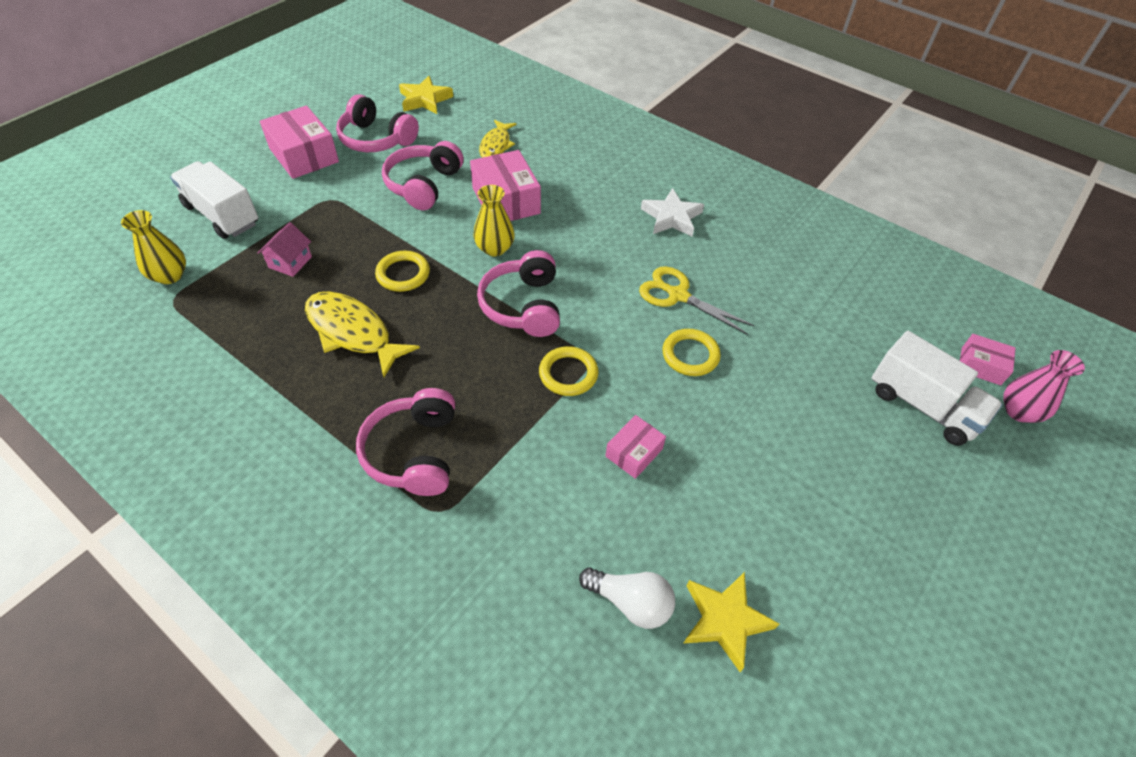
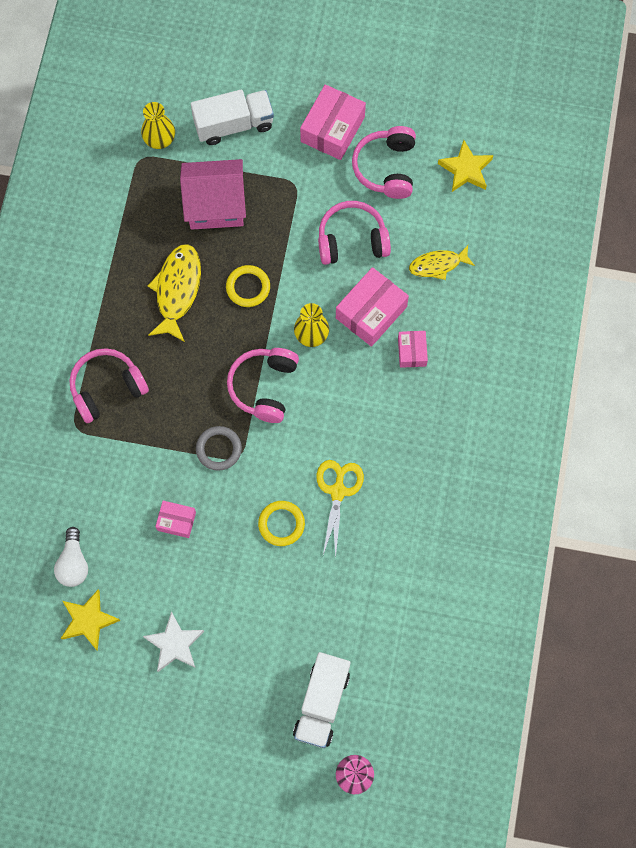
camera: 65 degrees right, 20 degrees up
(222, 215) = (233, 125): white truck -> white truck turned 60 degrees clockwise
(290, 262) = (215, 205): pink house -> pink house, size x2.05
(523, 306) = (264, 387): pink headphones -> pink headphones turned 45 degrees counterclockwise
(568, 374) = (218, 449): yellow ring -> grey ring
(671, 217) = (428, 450): white star -> white star (174, 644)
(980, 366) = (388, 740): pink box -> pink box (412, 352)

